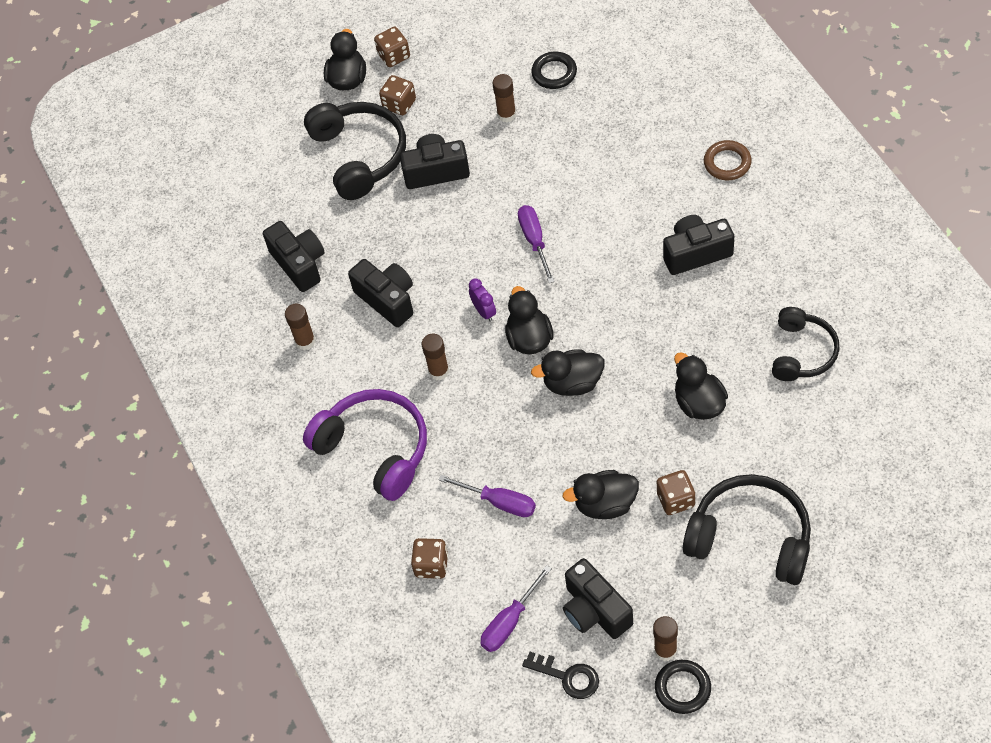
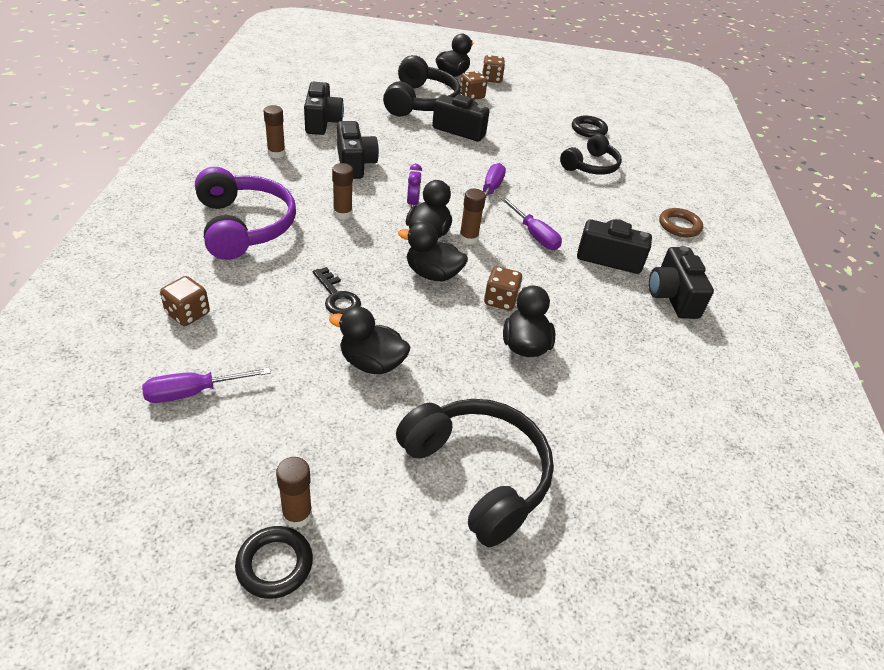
camera: 20 degrees right, 15 degrees down
(499, 502) = (290, 308): purple screwdriver -> purple screwdriver (534, 235)
(506, 114) = (536, 130): brown glue stick -> brown glue stick (468, 238)
(567, 677) = (184, 471): black key -> black key (337, 297)
(595, 610) = (272, 434): black camera -> black camera (672, 296)
(675, 500) = (436, 399): brown dice -> brown dice (500, 300)
(802, 352) = (651, 366): black headphones -> black headphones (590, 166)

